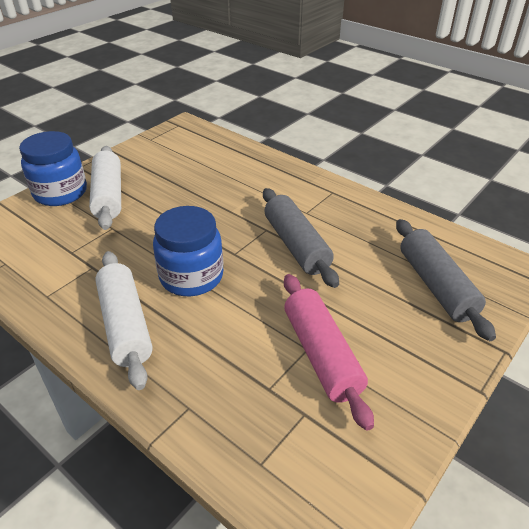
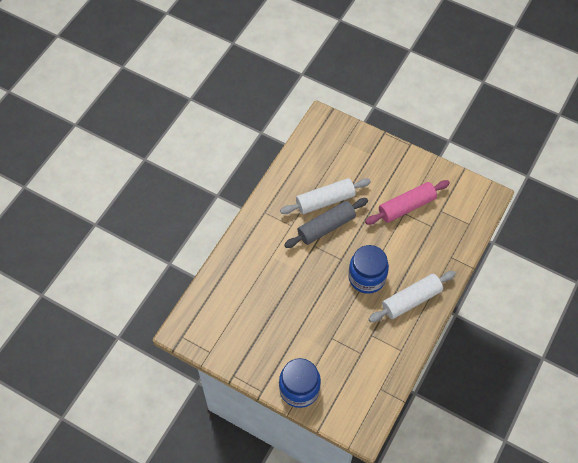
camera: 100 degrees left, 20 degrees up
(108, 196) = (296, 354): white rolling pin -> white rolling pin (325, 201)
(436, 286) = (345, 157): grey rolling pin -> none

